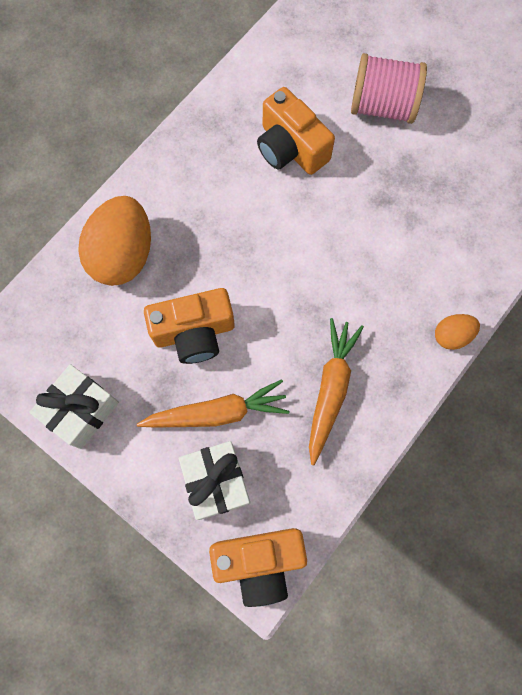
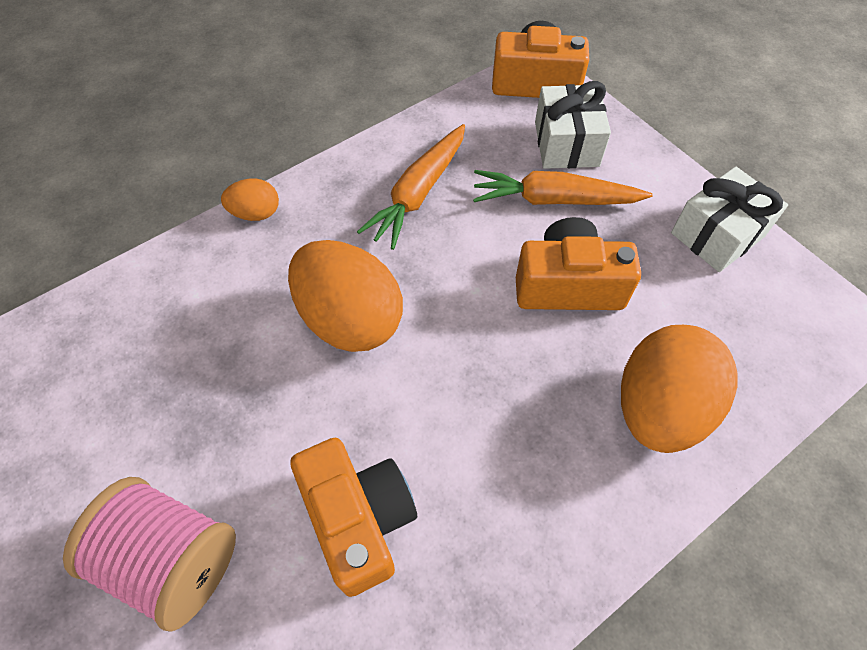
camera: 165 degrees left, 15 degrees down
(343, 265) = (350, 319): none -> orange egg

